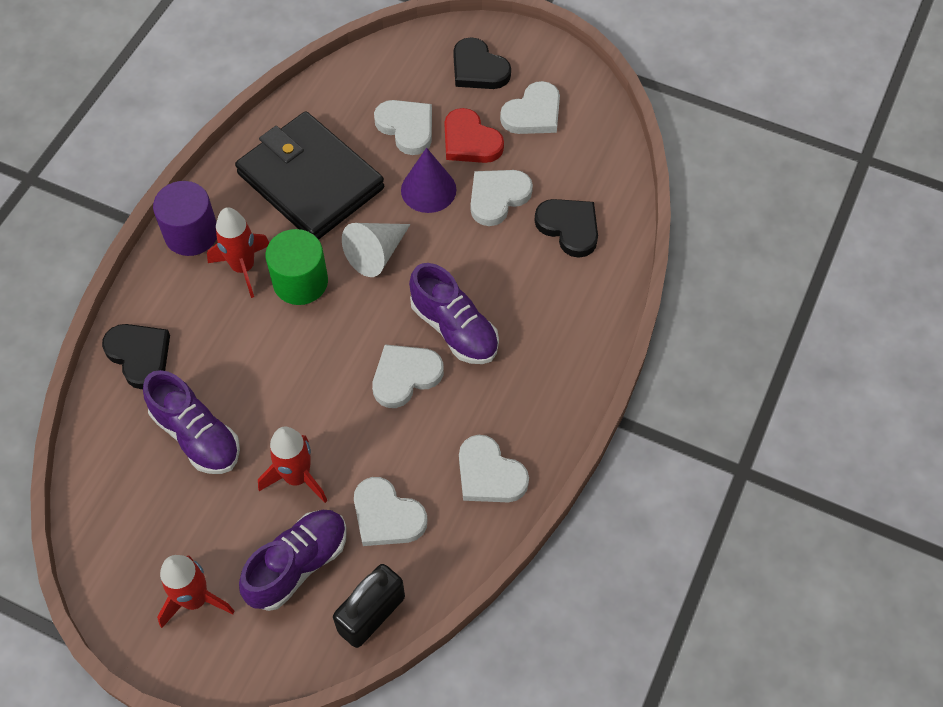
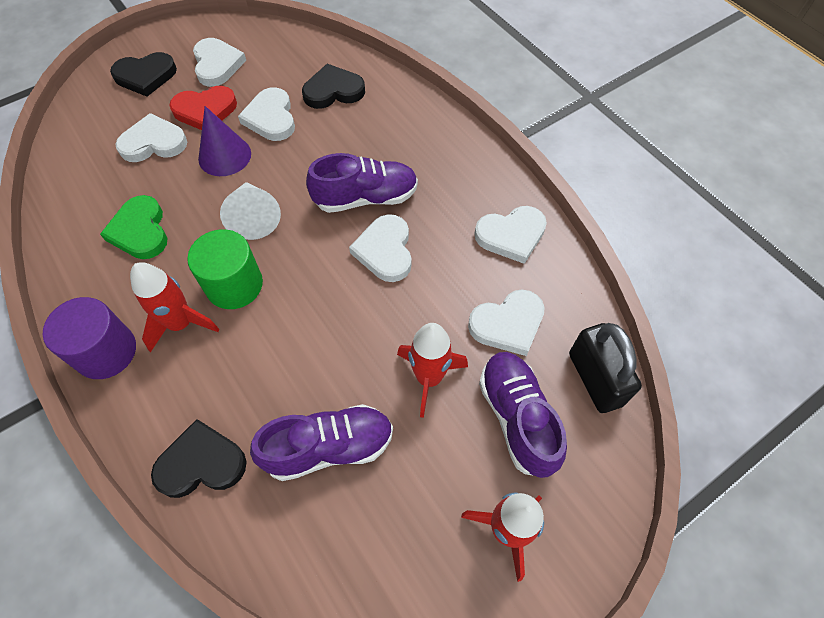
camera: 60 degrees left, 0 degrees up
(310, 181) = (140, 231): black wallet -> green heart

